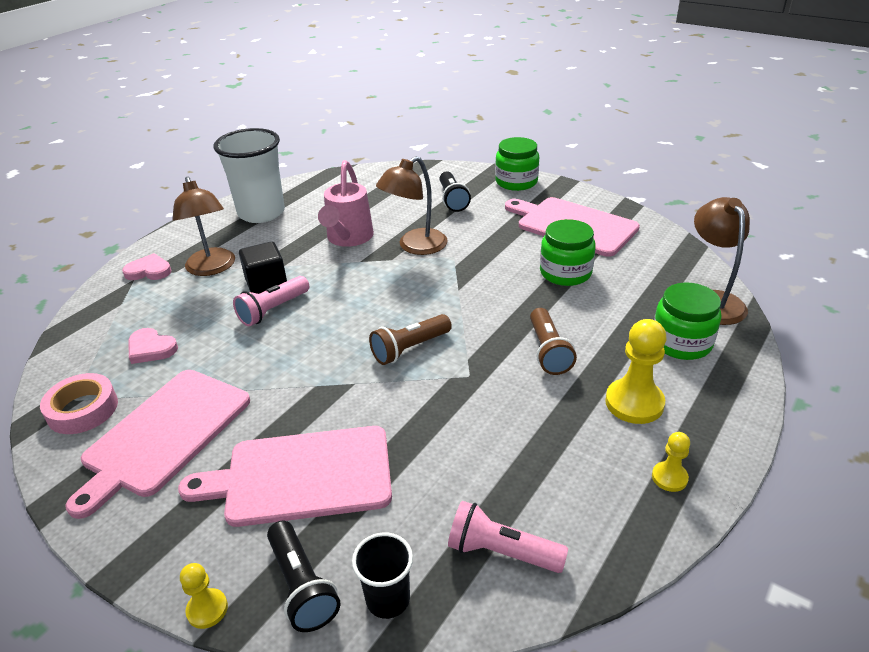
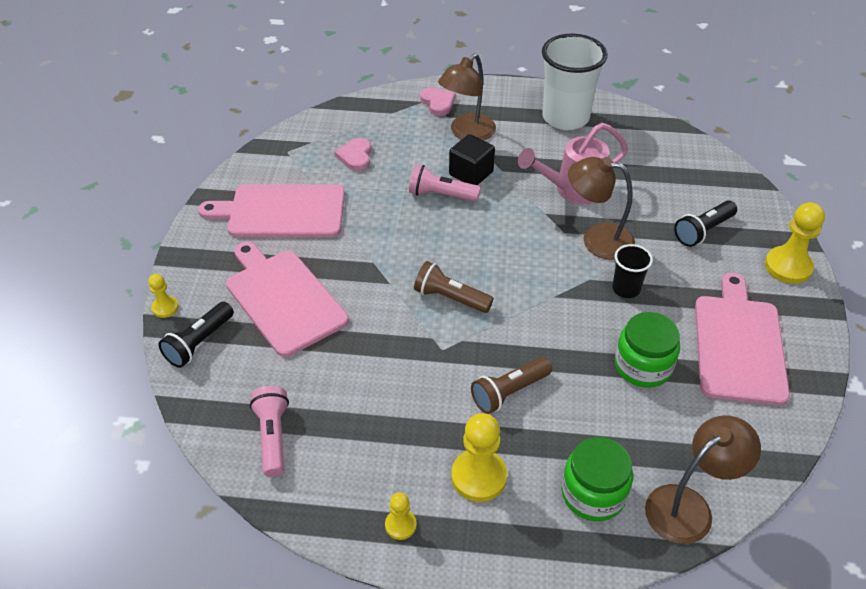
camera: 60 degrees right, 10 degrees up
(83, 409) = (281, 161): pink tape -> none
(388, 599) = (208, 390): black cup -> black cup (626, 289)
(516, 182) = (788, 266): green jar -> yellow pawn

